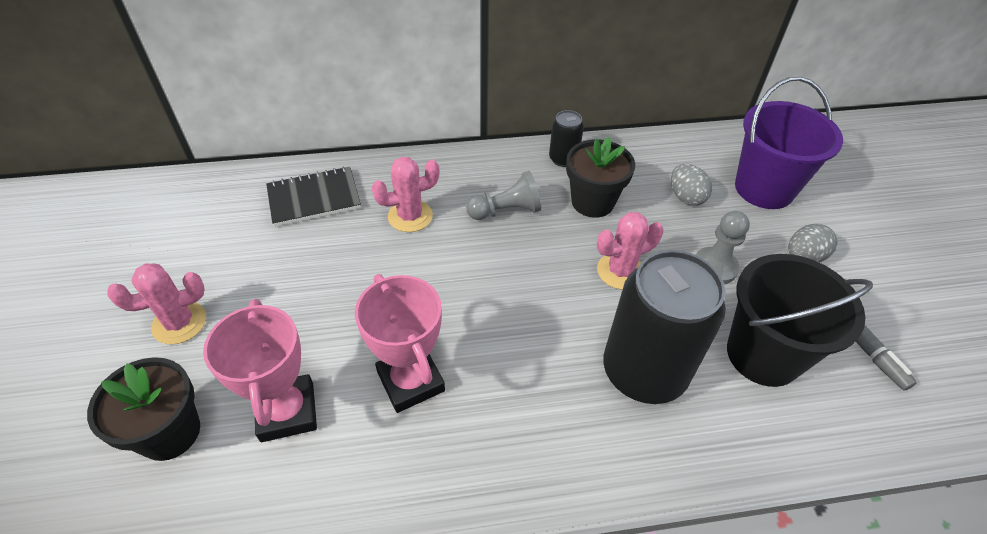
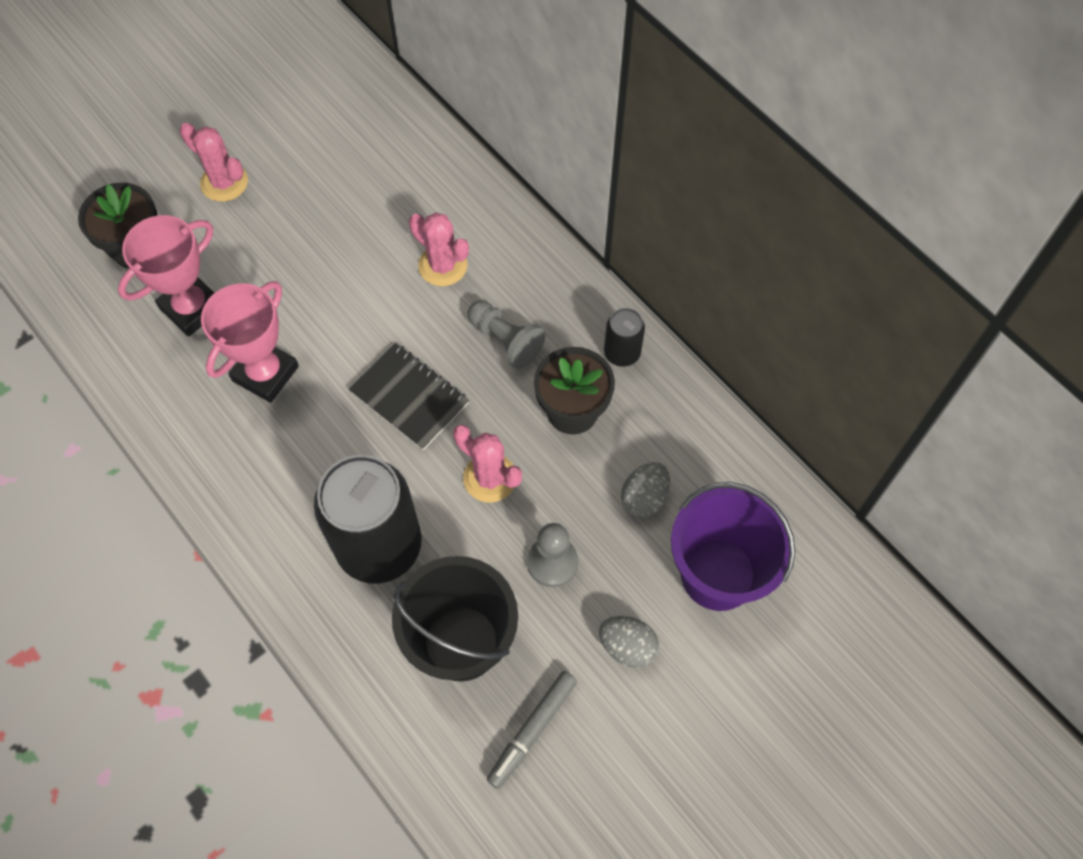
camera: 60 degrees right, 15 degrees up
(314, 198) = (413, 177): black notebook -> black notebook (409, 398)

